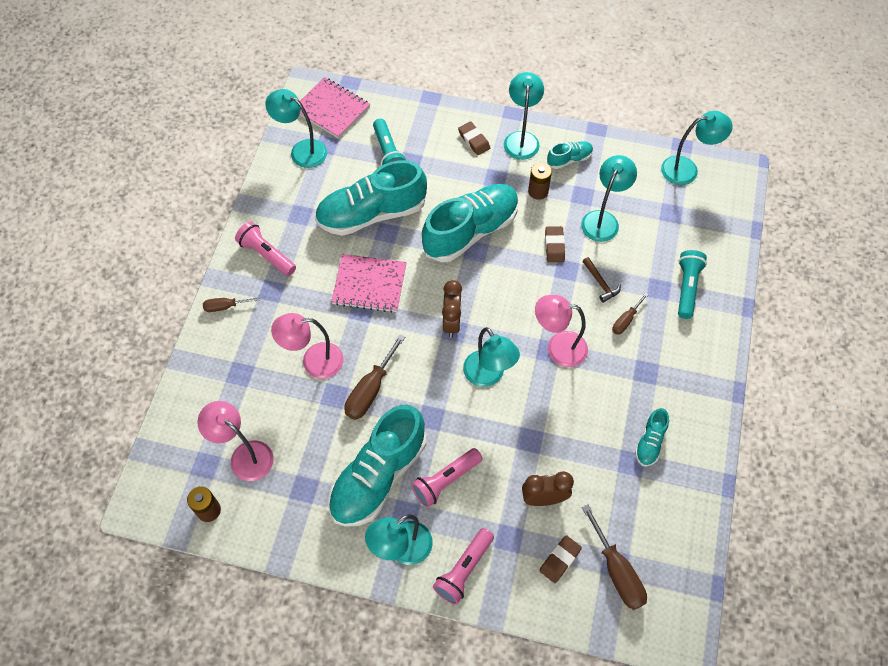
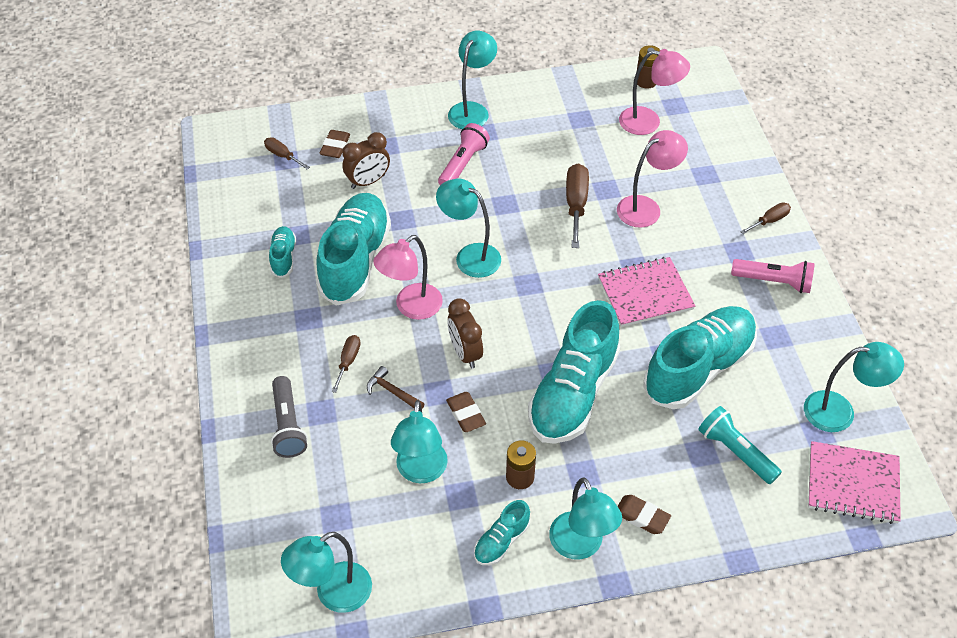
camera: 155 degrees right, 10 degrees down
(378, 476) = (524, 147): turquoise shoe -> turquoise shoe (355, 260)
(452, 322) = (535, 290): brown clock -> brown clock (465, 353)
(464, 569) = (413, 115): pink flashlight -> none
(558, 347) = (411, 307): pink lamp -> pink lamp turned 150 degrees clockwise
(617, 571) = (282, 155): brown screwdriver -> brown screwdriver, size x0.58
(687, 288) = (288, 425): turquoise flashlight -> grey flashlight

